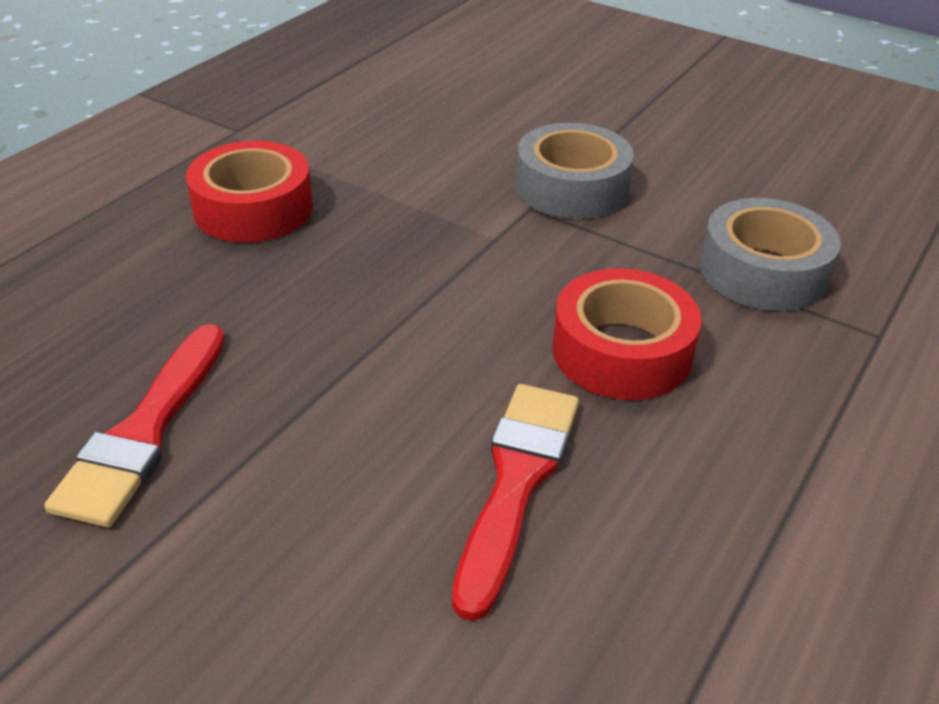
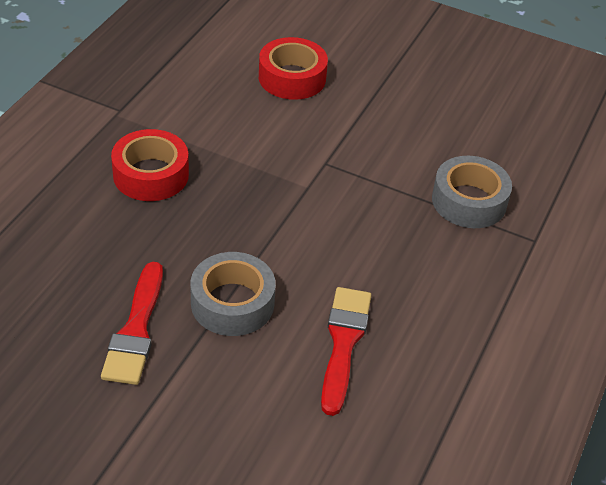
camera: 10 degrees left, 5 degrees up
(571, 187) = (349, 145): grey tape -> grey tape (232, 303)
(621, 351) = (391, 261): red tape -> red tape (292, 78)

